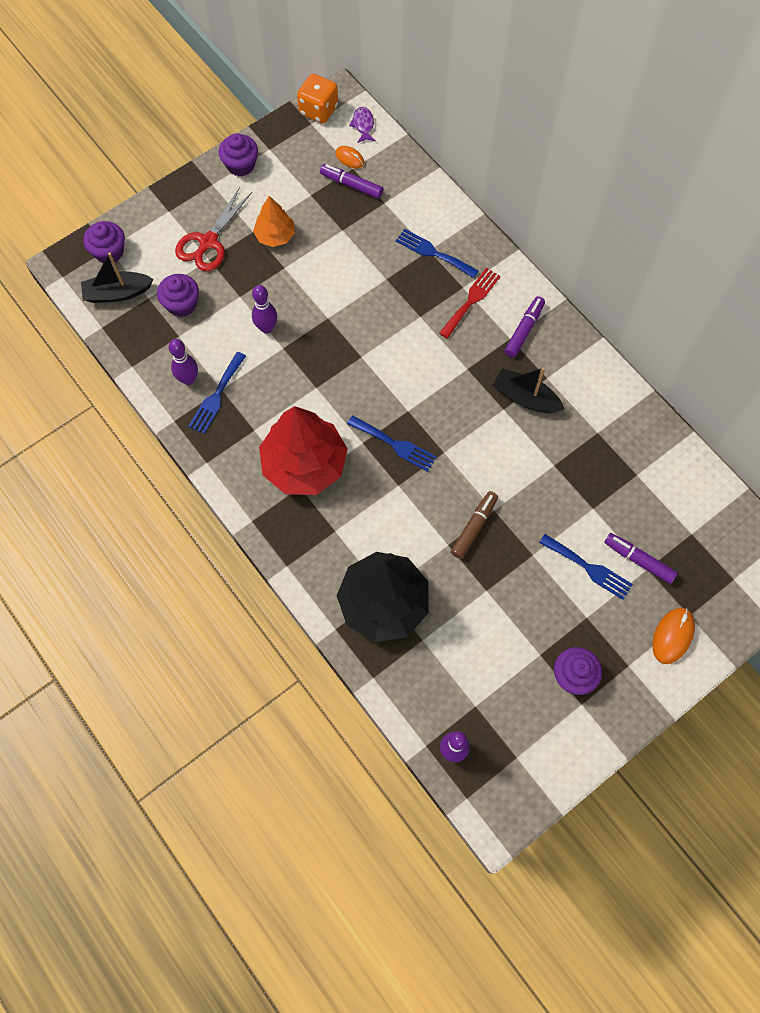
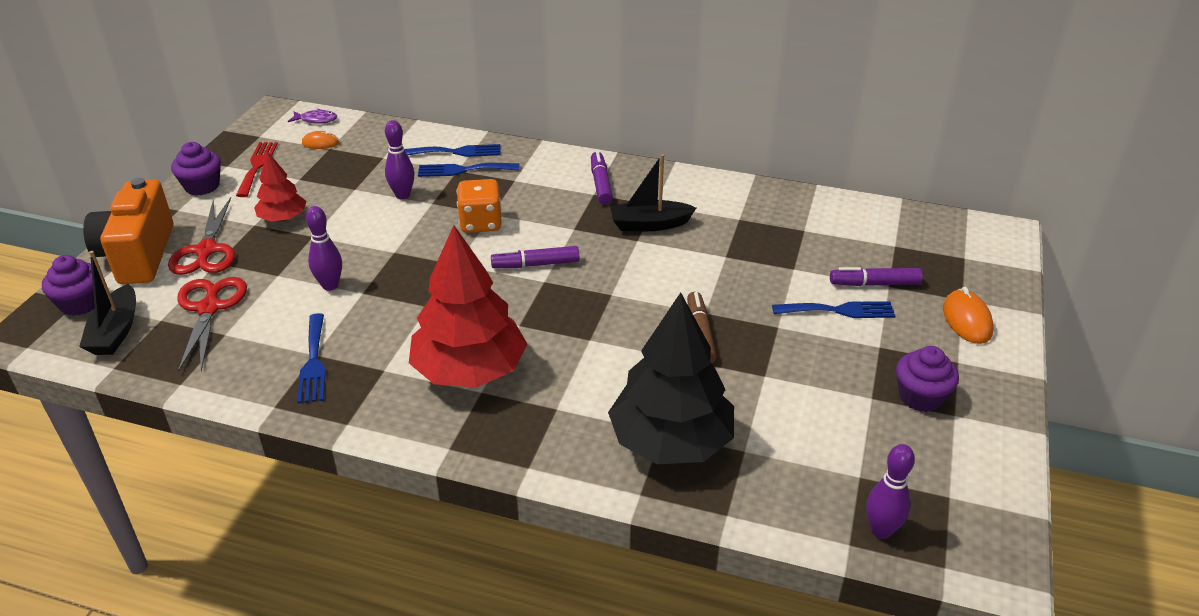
camera: 35 degrees left, 30 degrees down
(117, 293) = (116, 331): black boat -> black boat turned 45 degrees counterclockwise
(164, 221) = (138, 255): none -> orange camera
(181, 304) = (209, 308): purple cupcake -> red scissors
(188, 379) = (266, 363): purple bowling pin -> purple bowling pin (403, 195)
(275, 235) = (283, 218): orange tree -> red tree
(318, 110) = (260, 126): orange dice -> orange dice (480, 223)
(351, 185) = (338, 158): purple marker -> purple marker (536, 264)
(363, 125) = (316, 120): purple fish -> purple fish turned 135 degrees clockwise
(395, 444) = (555, 311): blue fork -> blue fork (456, 152)
(471, 300) = (531, 185): red fork -> red fork (257, 166)

